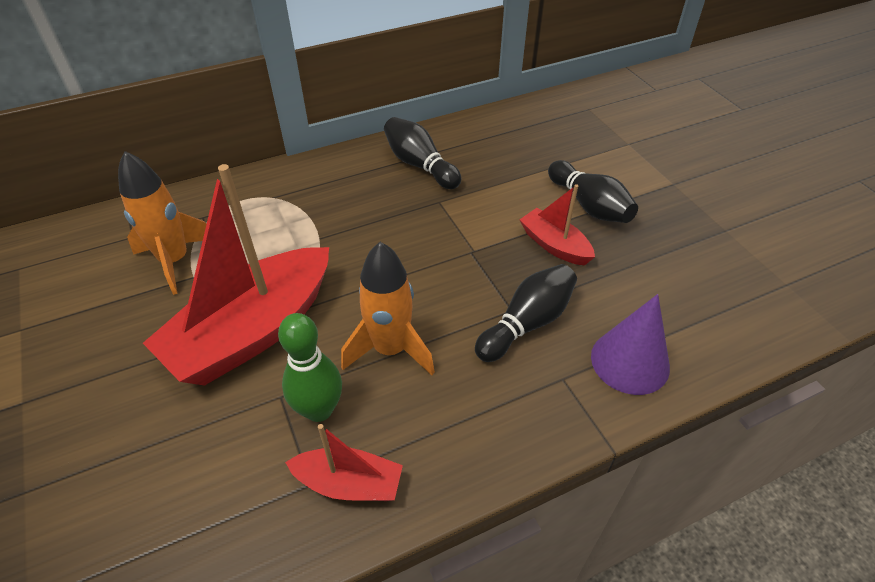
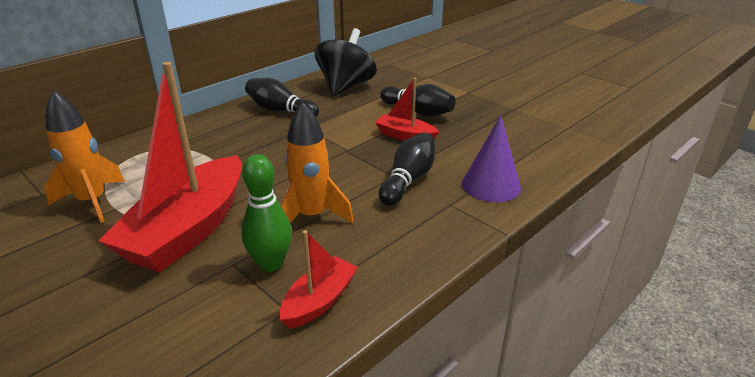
camera: 20 degrees left, 15 degrees down
(349, 483) = (319, 301): red boat -> red boat turned 45 degrees counterclockwise
(514, 140) = (346, 87): none -> black spinning top

